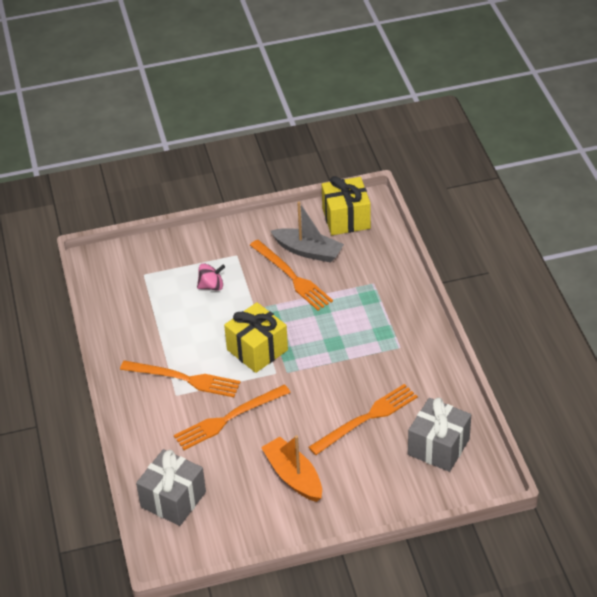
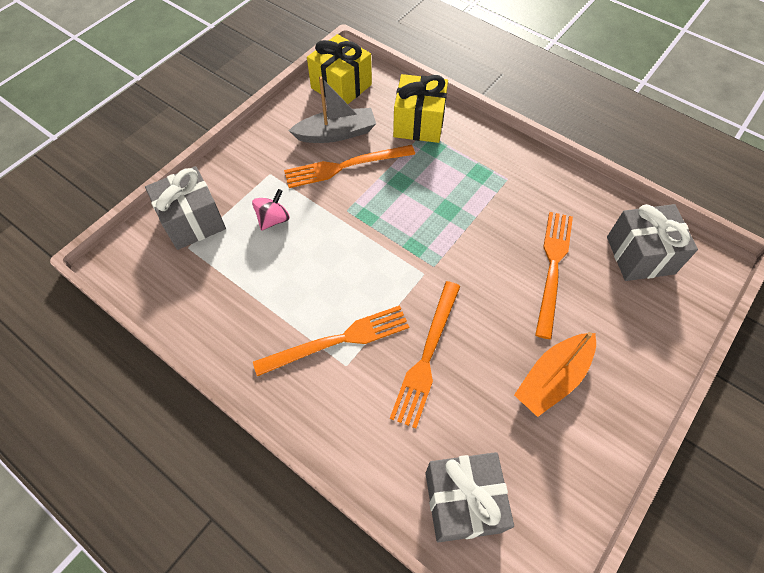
camera: 40 degrees left, 15 degrees up
(160, 260) = (193, 221): none -> grey gift
(257, 350) = (383, 260): yellow gift -> yellow gift (419, 123)
(292, 277) = (345, 166): orange fork -> orange fork turned 150 degrees clockwise
(293, 476) = (552, 378): orange boat -> orange boat turned 60 degrees counterclockwise

